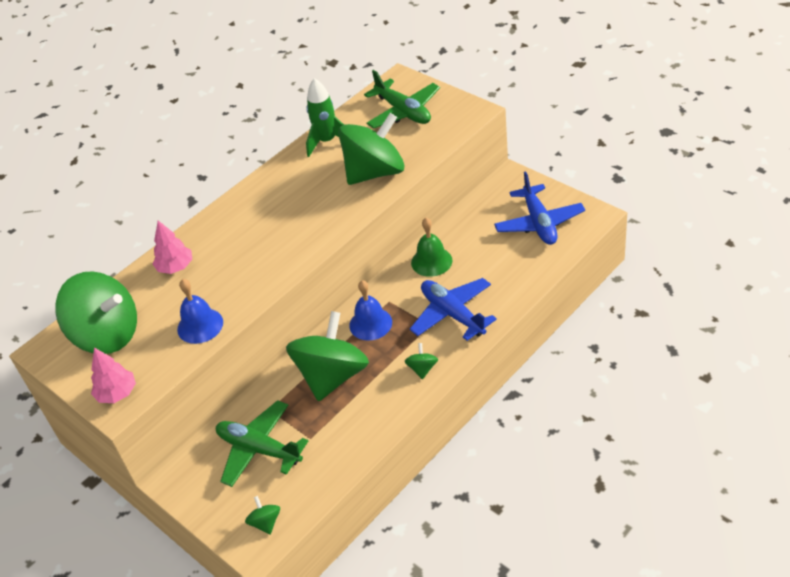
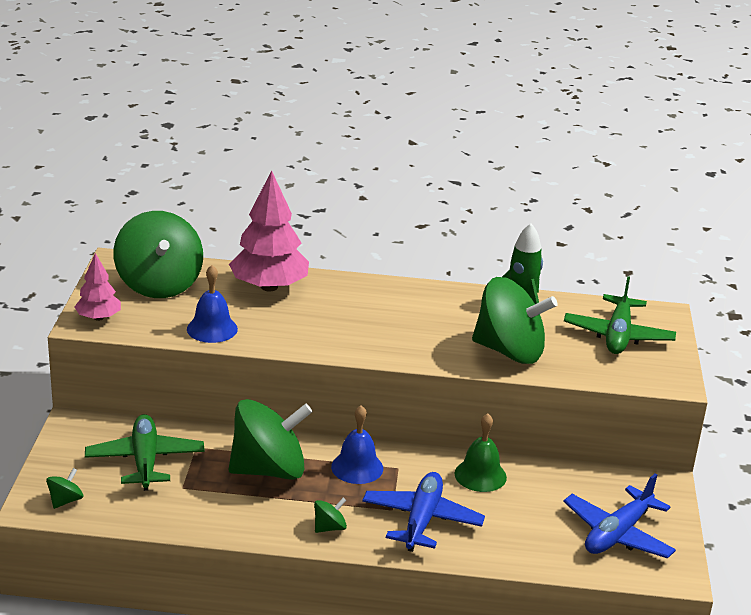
camera: 45 degrees right, 15 degrees down
(175, 267) = (269, 287): pink tree -> pink tree, size x1.82

